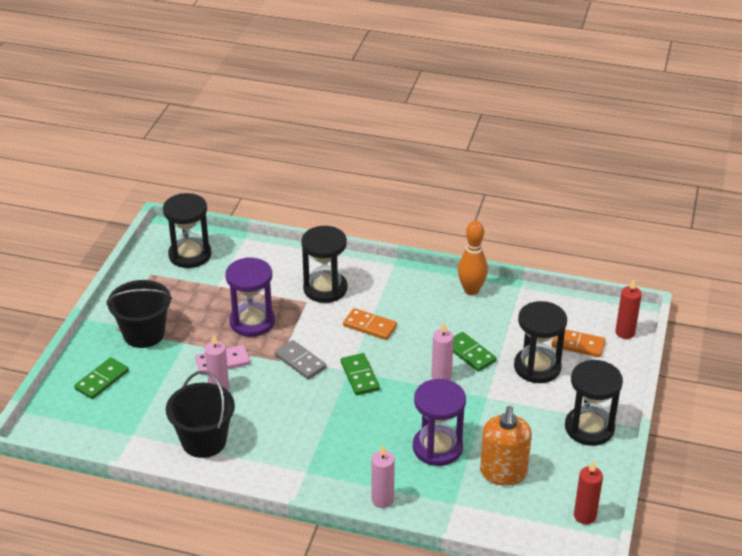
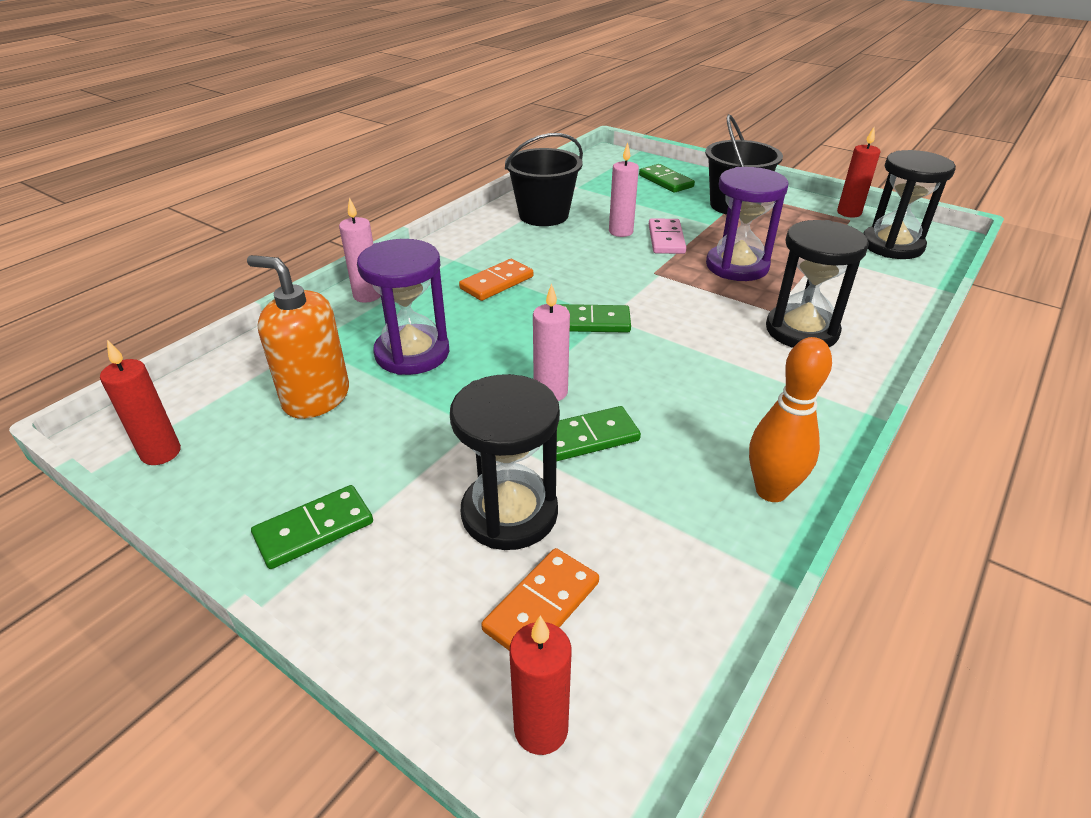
camera: 110 degrees right, 0 degrees up
(138, 275) = (849, 213): none -> red candle
(300, 362) = (643, 285): grey domino -> none
(370, 326) = (699, 352): orange domino -> orange domino (497, 283)
(589, 428) = (314, 530): black hourglass -> green domino

